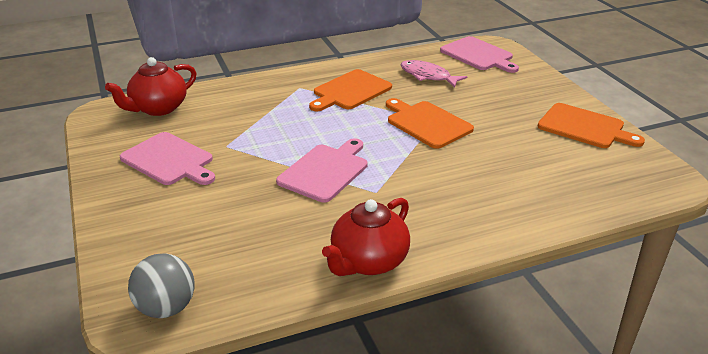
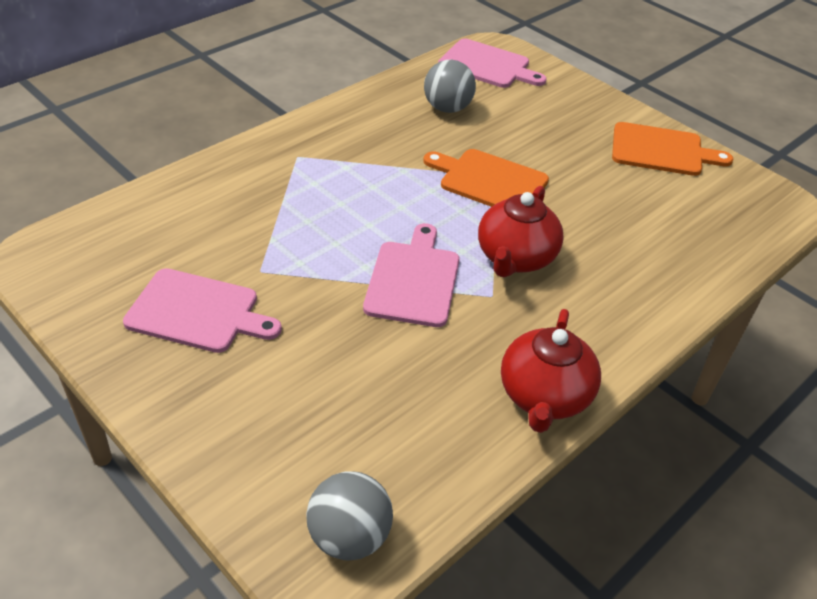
camera: 25 degrees left, 10 degrees up
(158, 108) = (122, 230): red teapot -> red teapot (515, 258)
(350, 91) = (367, 150): orange cutting board -> none
(428, 76) = (447, 108): pink fish -> grey ball

